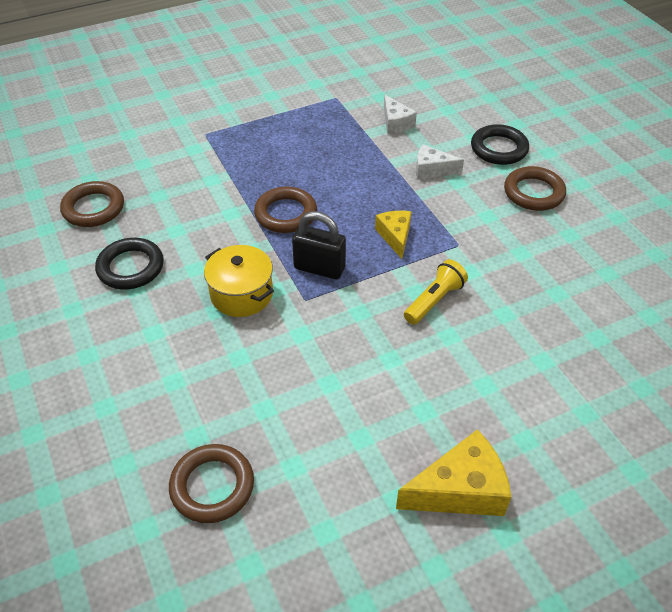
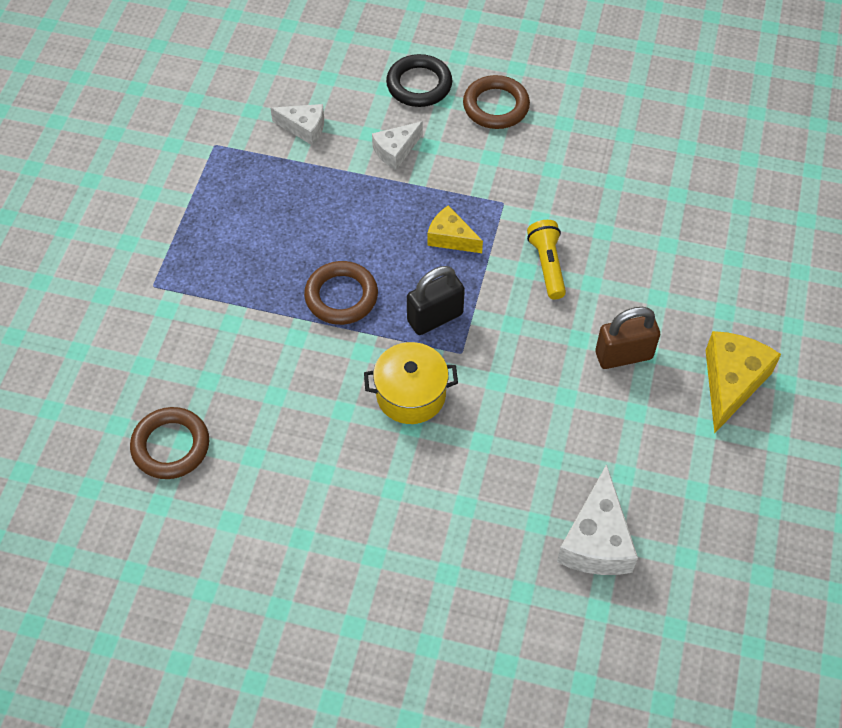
camera: 50 degrees left, 10 degrees up
(131, 267) = (291, 461): black ring -> none
(212, 486) = (596, 540): brown ring -> white cheese
(405, 396) = (623, 355): none -> brown padlock

